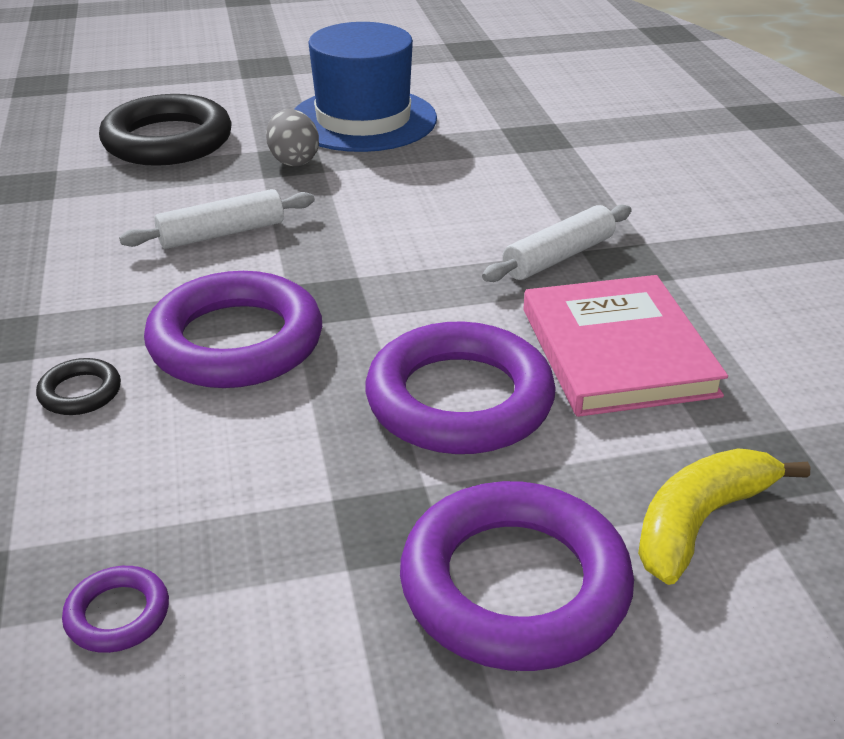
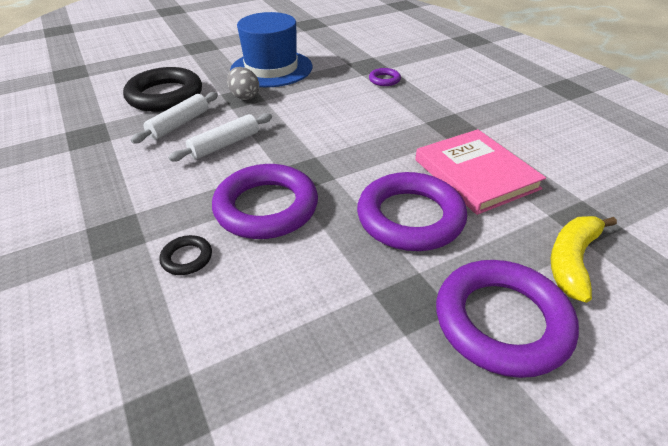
camera: 15 degrees left, 5 degrees up
(117, 614) = (284, 401): purple ring -> purple ring (384, 80)
(558, 257) = (416, 127): white rolling pin -> white rolling pin (179, 124)

